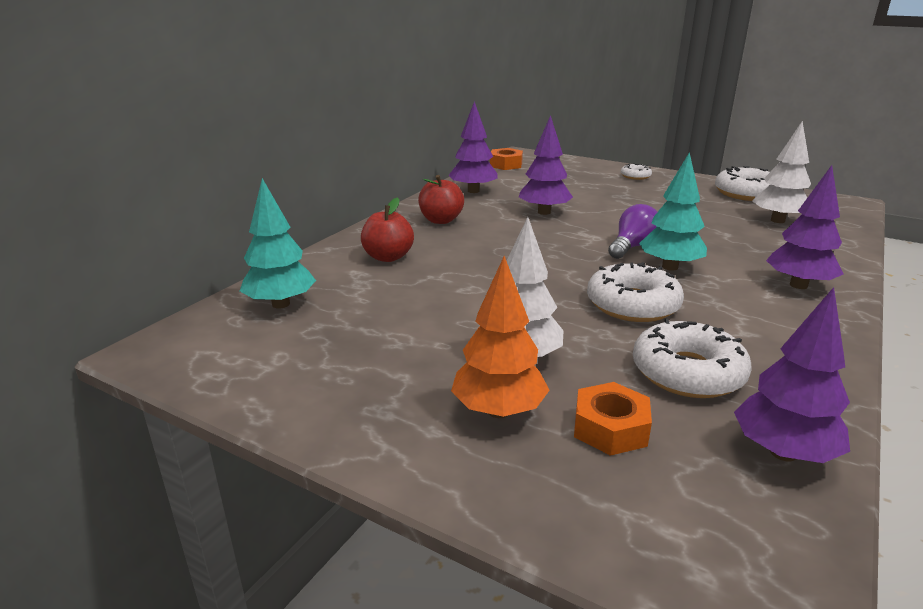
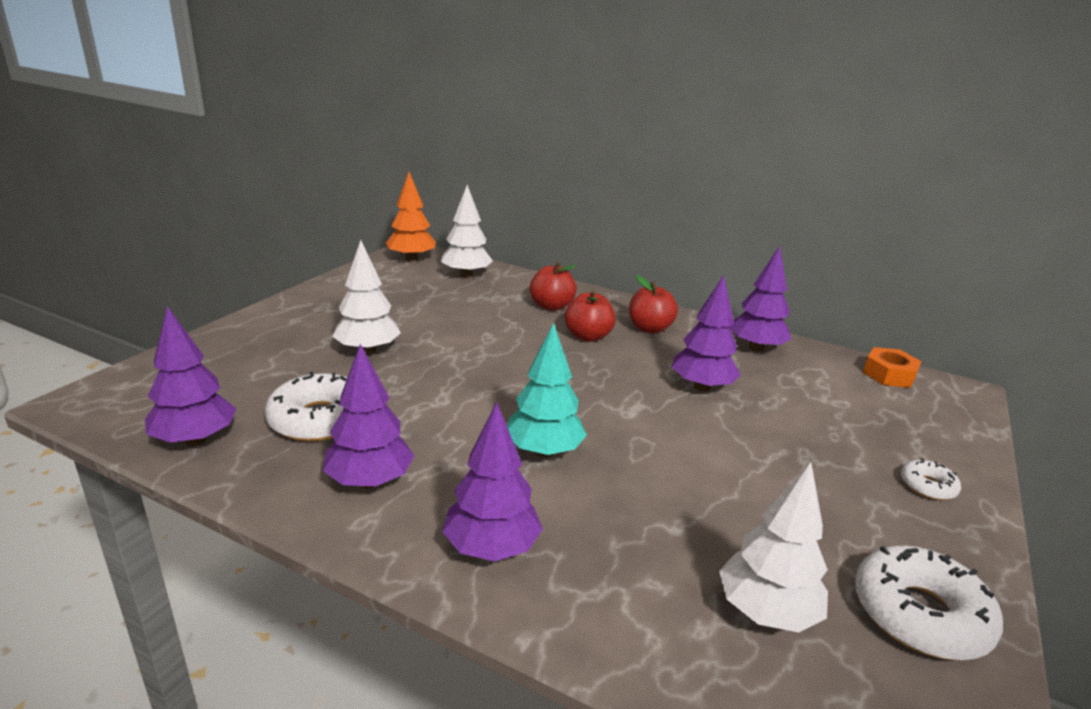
camera: 85 degrees right, 0 degrees up
(281, 304) = (466, 275): turquoise tree -> white tree
(461, 244) = (588, 336): none -> red apple
(498, 411) = (304, 339): orange tree -> orange tree (411, 259)
(610, 428) = (264, 375): orange nut -> none
(632, 247) = (602, 434): purple light bulb -> none
(632, 304) = (449, 411): white donut -> none
(766, 335) = (370, 481): none -> purple tree

